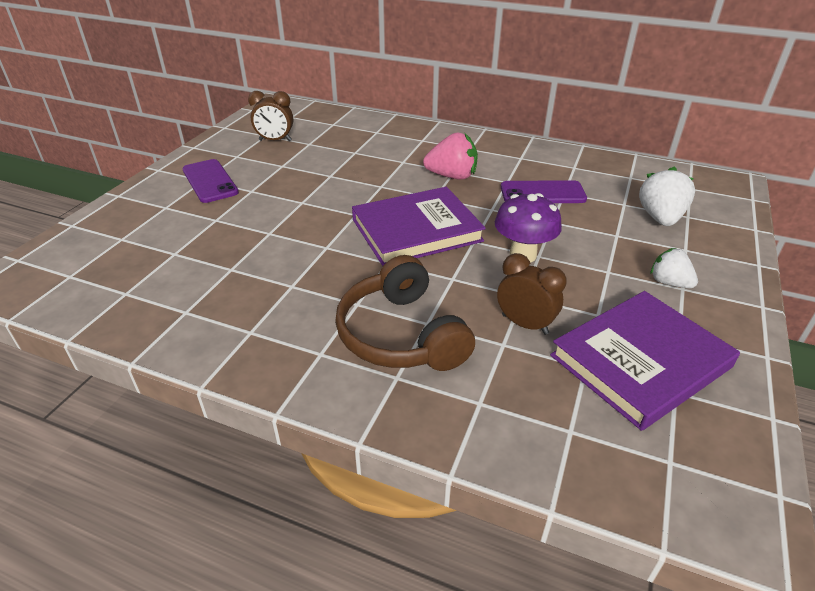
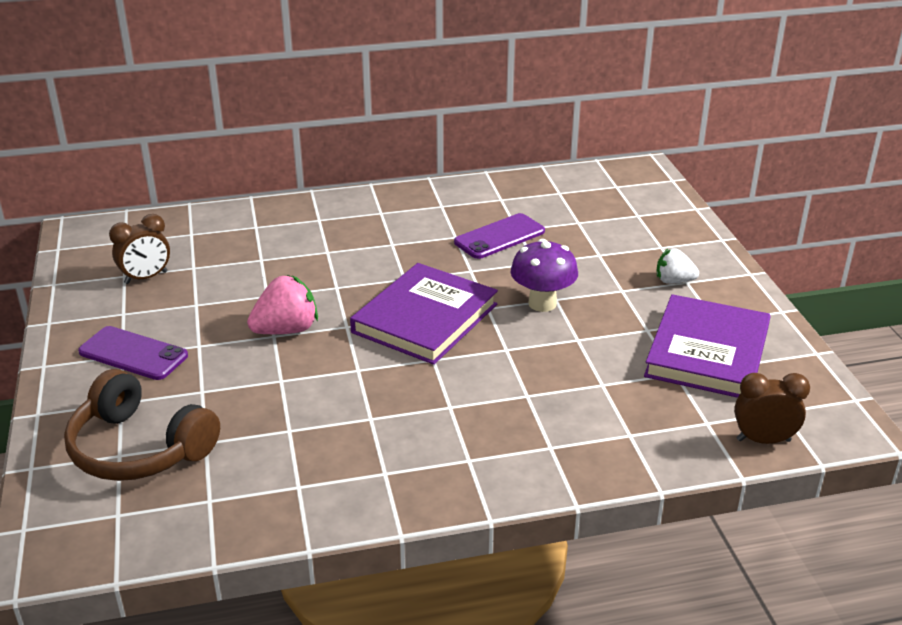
camera: 35 degrees left, 5 degrees down
(401, 334) = (517, 414): brown headphones -> brown headphones (139, 448)
(452, 176) = (396, 250): pink strawberry -> pink strawberry (286, 330)
(524, 324) = (602, 361): brown clock -> brown clock (763, 440)
(660, 218) = (618, 225): white strawberry -> none

